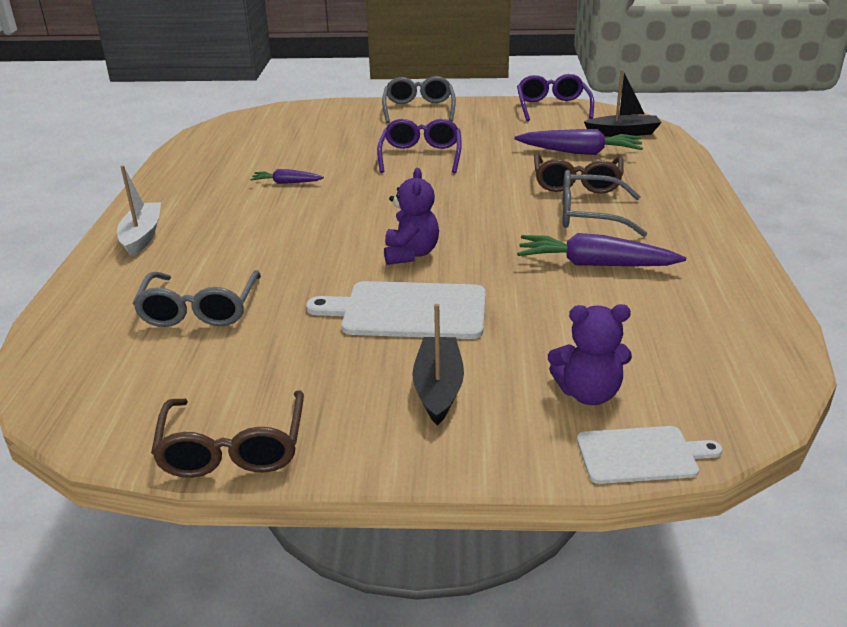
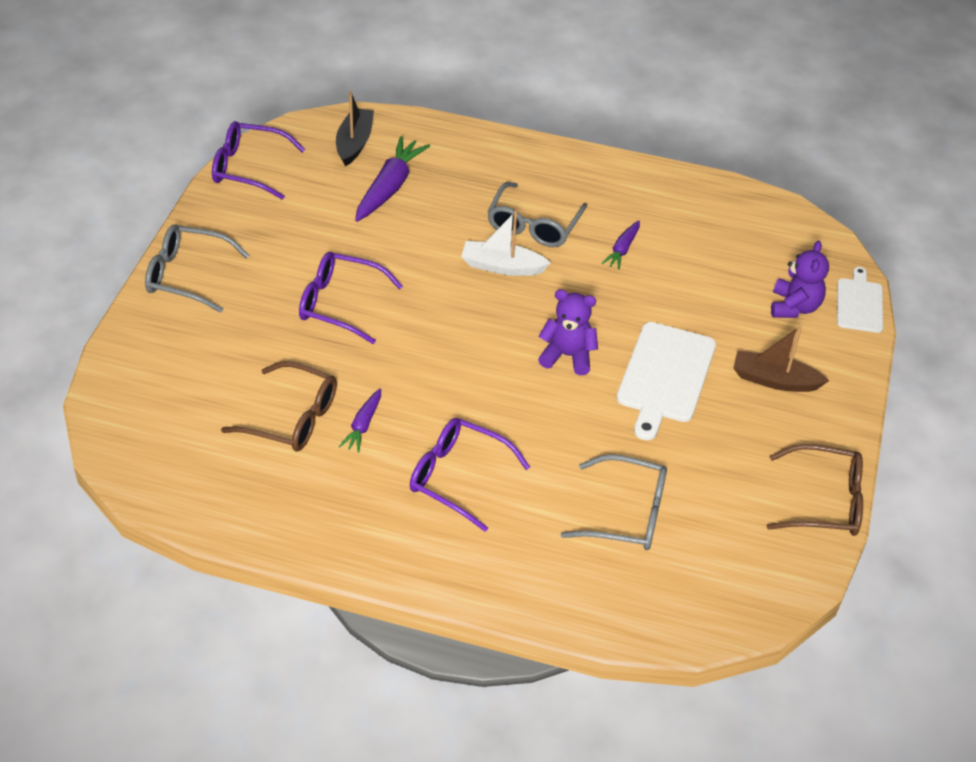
camera: 80 degrees left, 15 degrees up
(142, 236) = (455, 559): white boat -> white boat (502, 266)
(235, 225) = (458, 477): none -> purple glasses
(438, 388) = (774, 380): black boat -> brown boat
(577, 183) = (461, 212): brown glasses -> brown glasses (292, 418)
(595, 264) = (622, 249): purple carrot -> purple carrot, size x0.55

